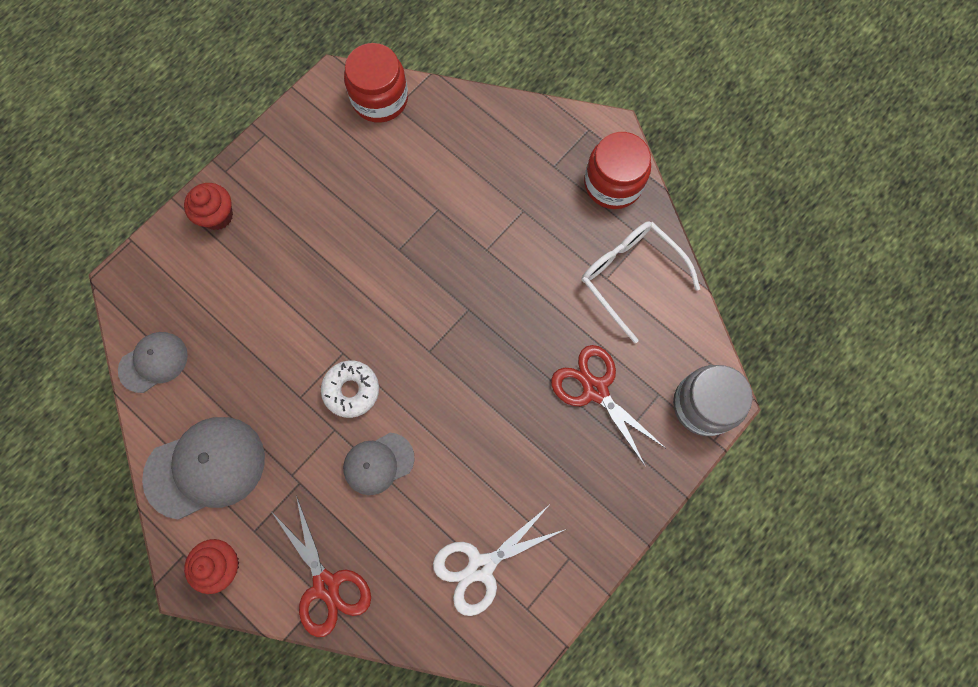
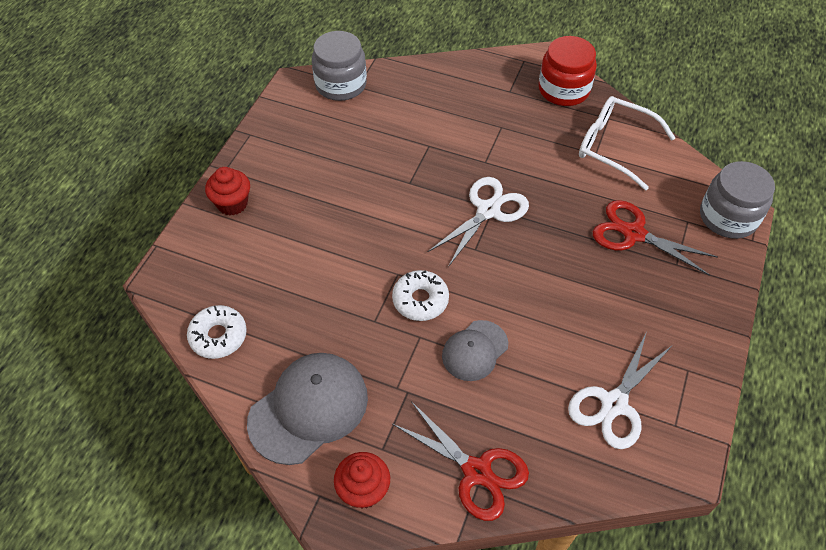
camera: 20 degrees left, 20 degrees down
(153, 362) = (218, 336): grey cap -> white donut
(380, 99) = (341, 84): red jar -> grey jar
(461, 310) = (488, 210): none -> white scissors

